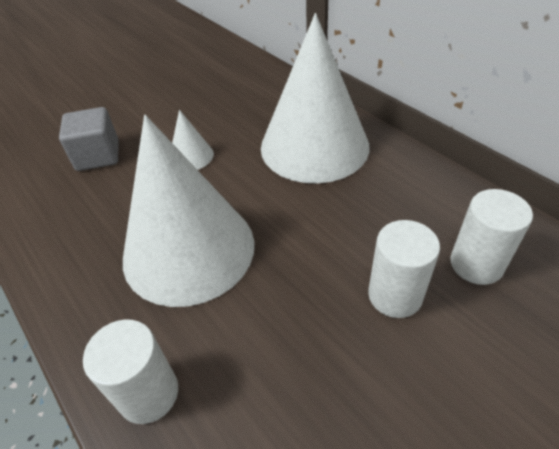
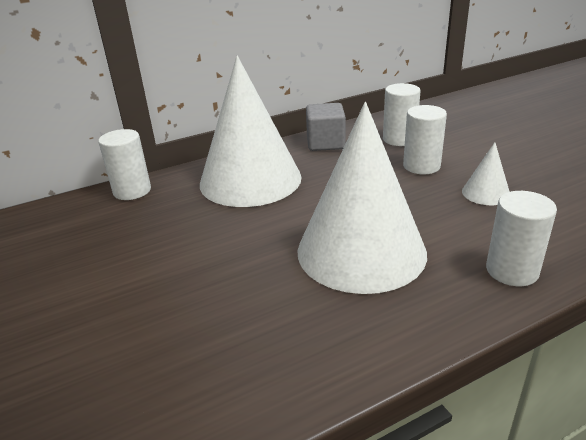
camera: 80 degrees left, 15 degrees down
(98, 156) = (170, 328): grey cube -> grey cube (325, 143)
(191, 156) = (221, 249): white cone -> white cone (485, 193)
(277, 83) = (132, 191): none -> white cylinder

